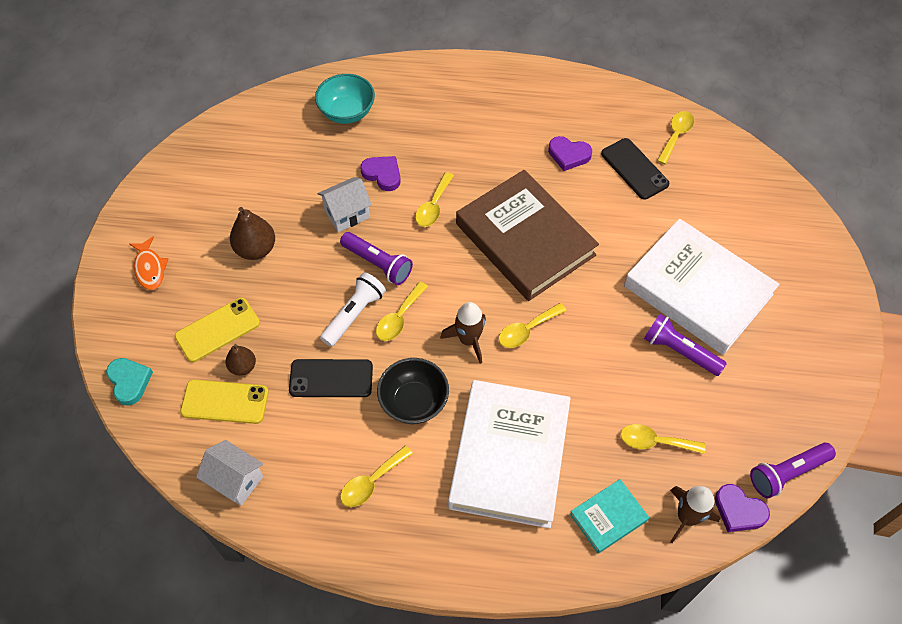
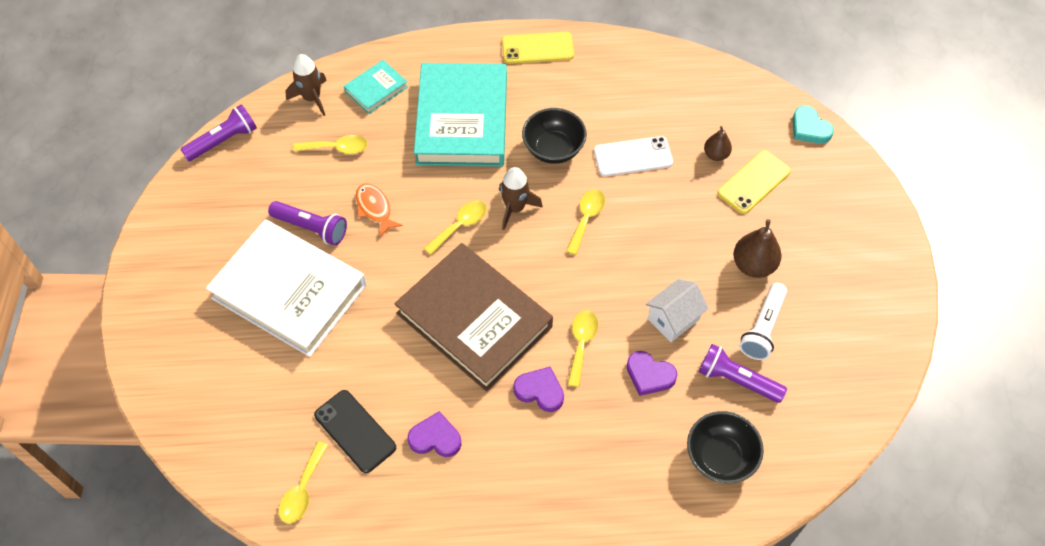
camera: 170 degrees right, 0 degrees up
(150, 268) = (849, 229): orange fish -> orange fish (375, 208)
(225, 402) = (718, 125): yellow phone -> yellow phone (537, 48)
(236, 480) = (683, 72): white house -> none
(331, 378) = (633, 157): black phone -> white phone
(347, 112) = (720, 457): turquoise bowl -> black bowl
(354, 314) = (630, 215): white flashlight -> white flashlight (763, 328)
(371, 482) = (573, 86): yellow spoon -> none
(378, 264) = (623, 269): purple flashlight -> purple flashlight (737, 380)
(509, 456) = (462, 120): white book -> turquoise book
(738, 511) = (268, 108): purple heart -> purple heart (540, 391)

